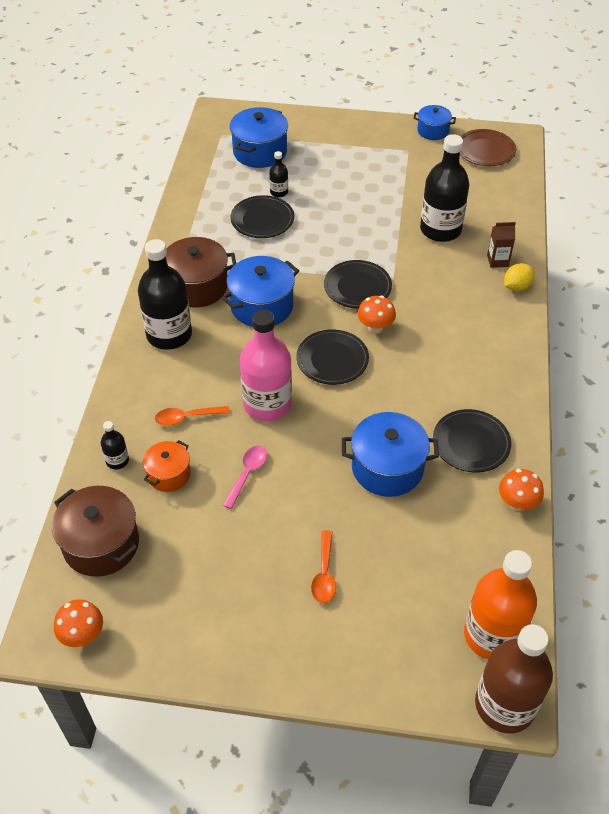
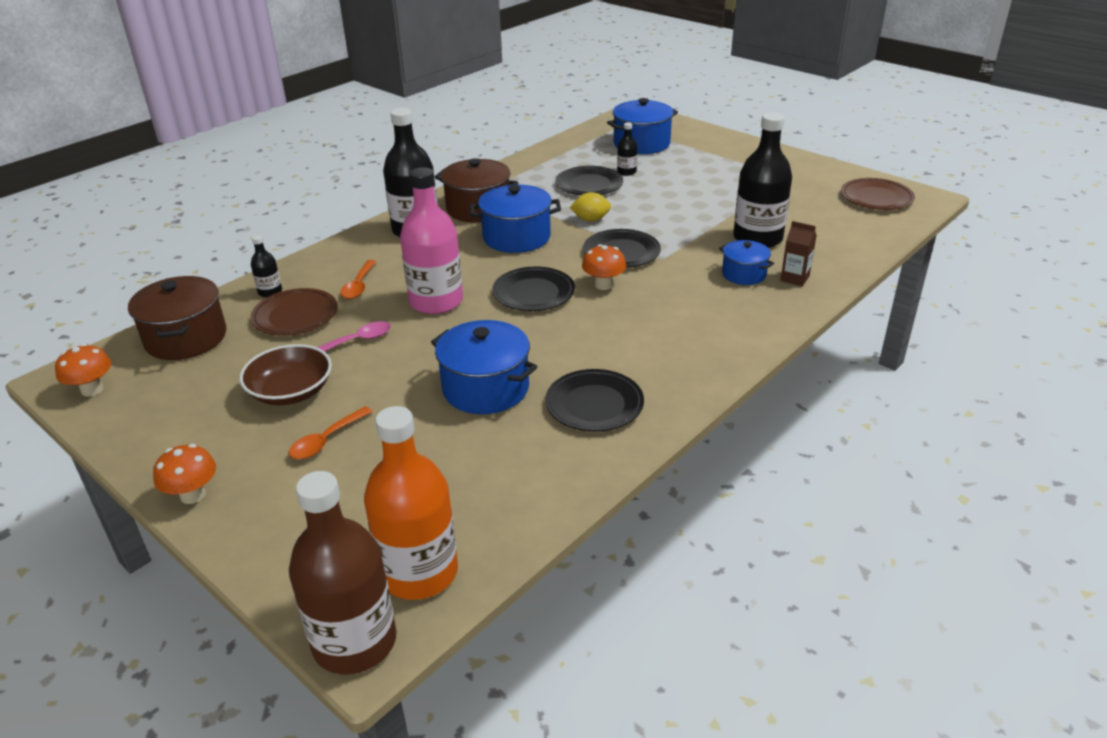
camera: 35 degrees right, 15 degrees down
(169, 474) = (295, 316): orange pot -> brown plate
(186, 417) = (359, 285): orange spoon -> orange spoon turned 105 degrees counterclockwise
(249, 547) = (291, 391): none -> brown bowl
(433, 131) = (832, 171): blue pot -> blue pot (744, 274)
(516, 287) = (794, 304): yellow lemon -> yellow lemon (590, 219)
(517, 503) = (585, 473): orange mushroom -> orange mushroom (193, 495)

